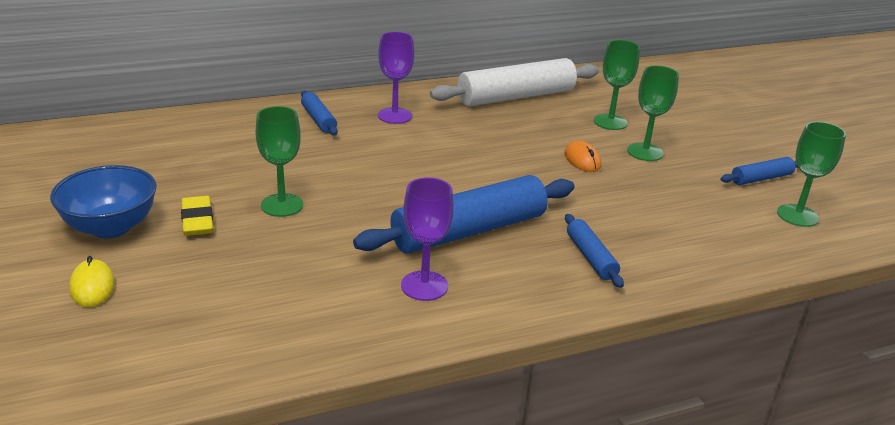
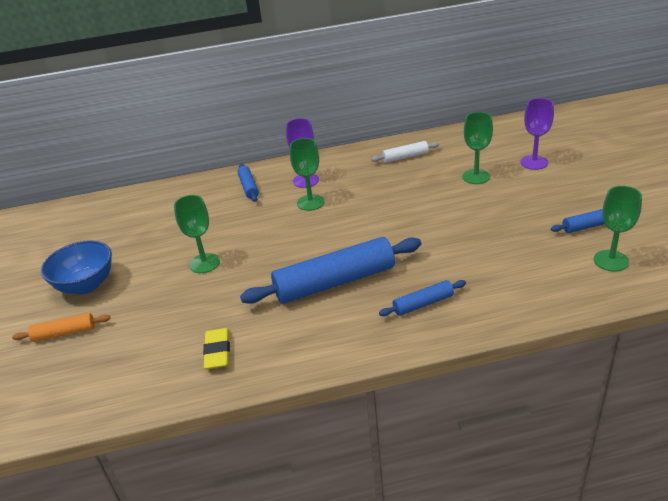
camera: 15 degrees right, 5 degrees up
(92, 286) = (64, 333): yellow mouse -> orange rolling pin
(197, 220) = (144, 278): yellow eraser -> yellow eraser (217, 351)
(424, 286) = (289, 330): purple goblet -> purple goblet (534, 162)
(516, 97) = (405, 157): white rolling pin -> white rolling pin, size x0.48
(582, 160) = (442, 214): orange mouse -> none
(591, 257) = (423, 304): blue rolling pin -> blue rolling pin turned 75 degrees clockwise
(645, 152) = (496, 204): green goblet -> green goblet (310, 202)

